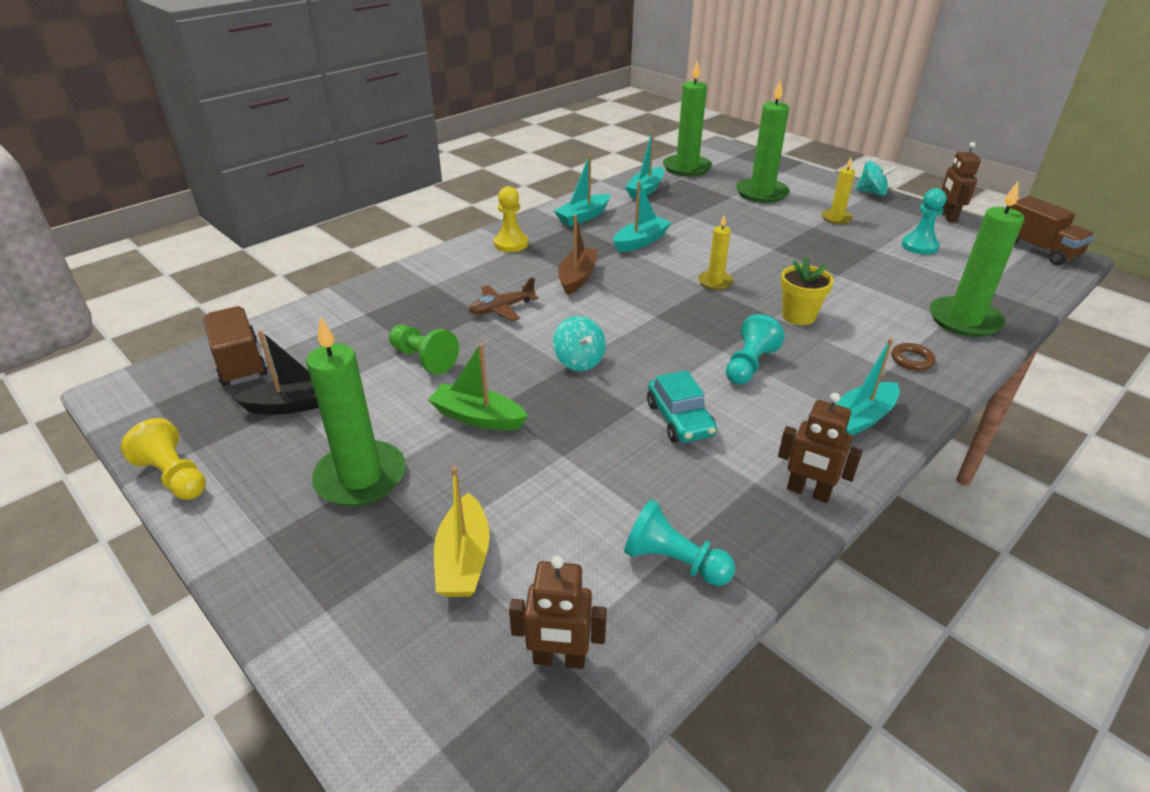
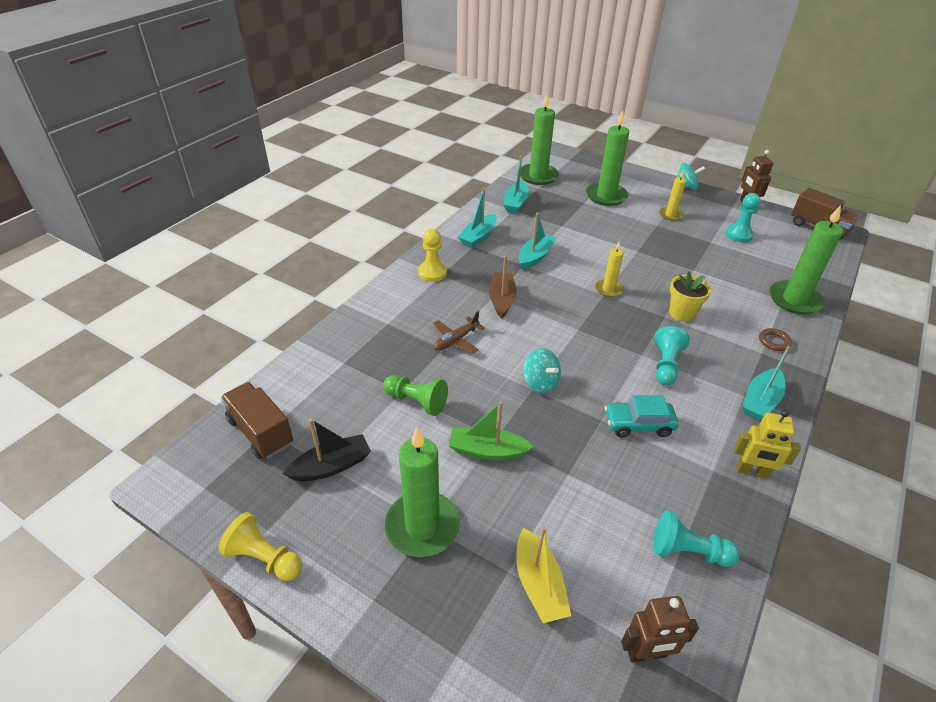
camera: 15 degrees left, 5 degrees up
(680, 419) = (638, 424): turquoise car -> turquoise car turned 120 degrees clockwise
(808, 492) = (752, 472): brown robot -> yellow robot

